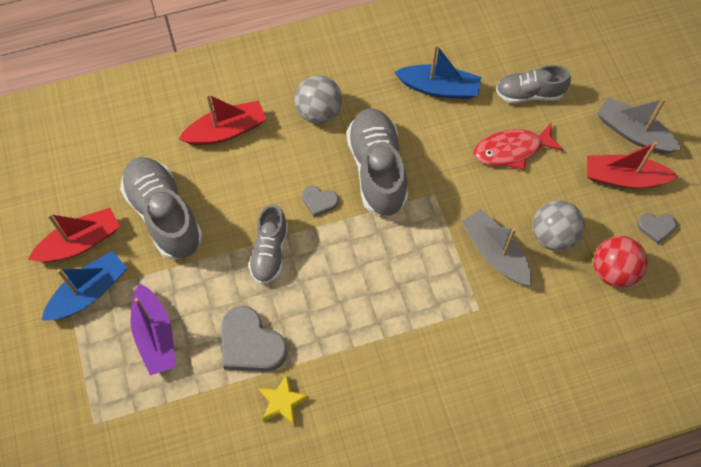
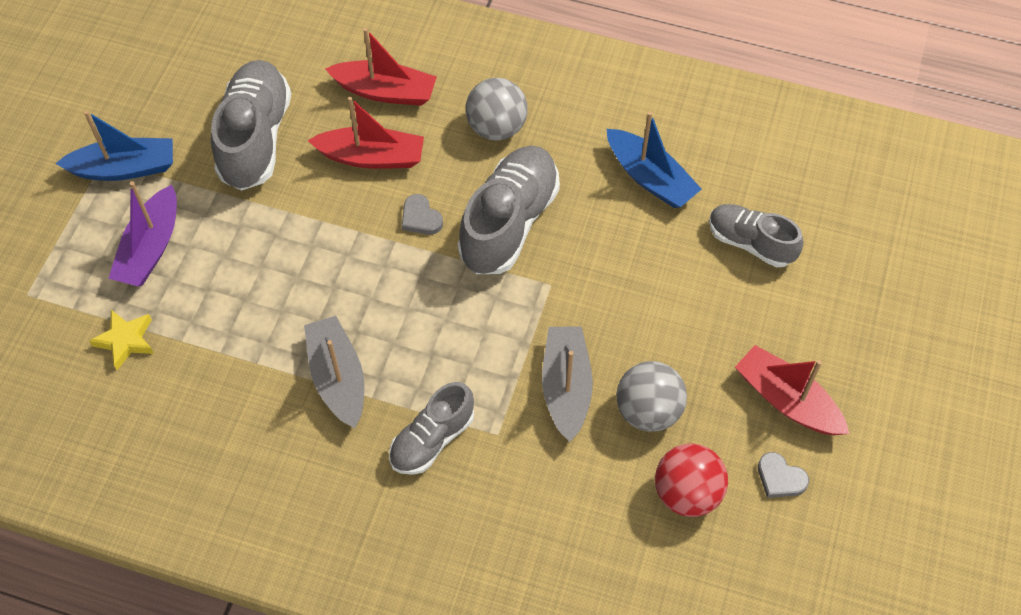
camera: 35 degrees right, 5 degrees down
(80, 242) = (156, 116): red boat -> red boat (371, 157)
(250, 344) = (234, 315): grey heart -> none
(270, 252) = (328, 237): grey shoe -> grey shoe (432, 439)
(282, 402) = (216, 393): yellow star -> yellow star (126, 341)
(512, 150) = (678, 291): red fish -> none
(633, 133) = (841, 358): grey boat -> grey boat (338, 378)

